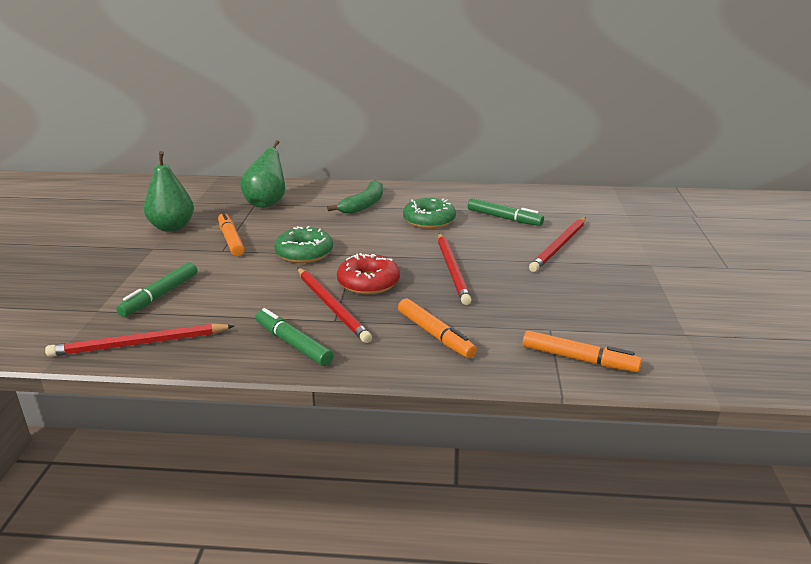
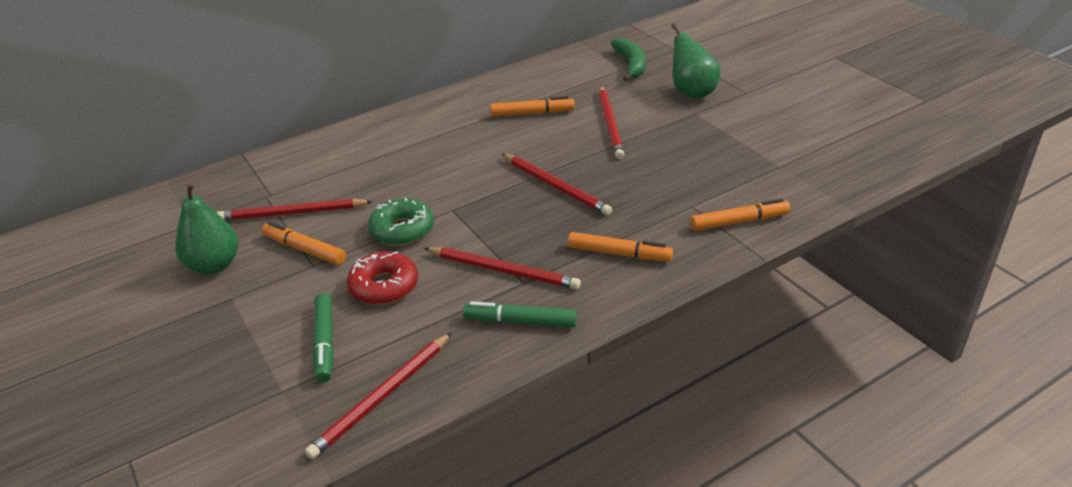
camera: 35 degrees left, 10 degrees up
(255, 218) = (292, 213): none -> red pencil
(266, 203) = (279, 191): green pear -> green pear (692, 92)
(364, 205) = (385, 151): green banana -> green banana (631, 65)
(368, 282) = (503, 232): red donut -> red donut (384, 286)
(429, 220) = (470, 143): green donut -> none
(504, 218) = (532, 113): green marker -> orange marker

